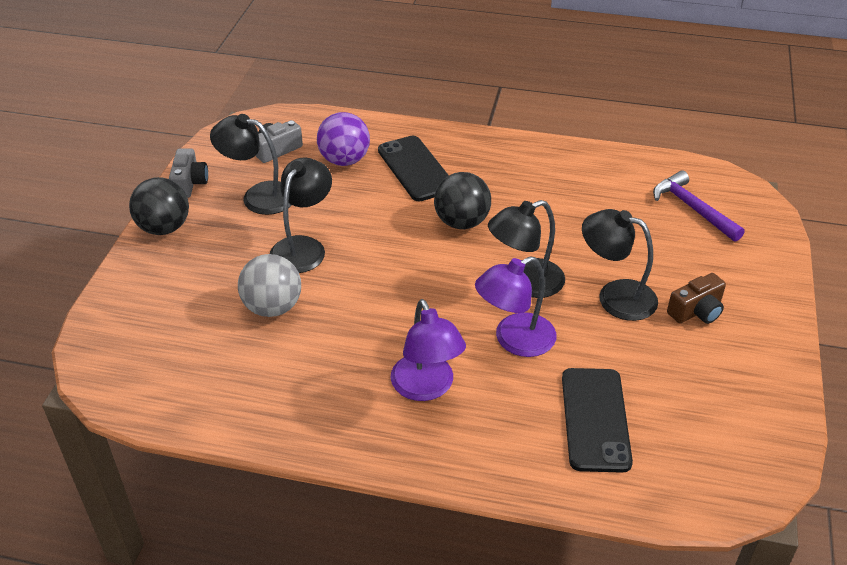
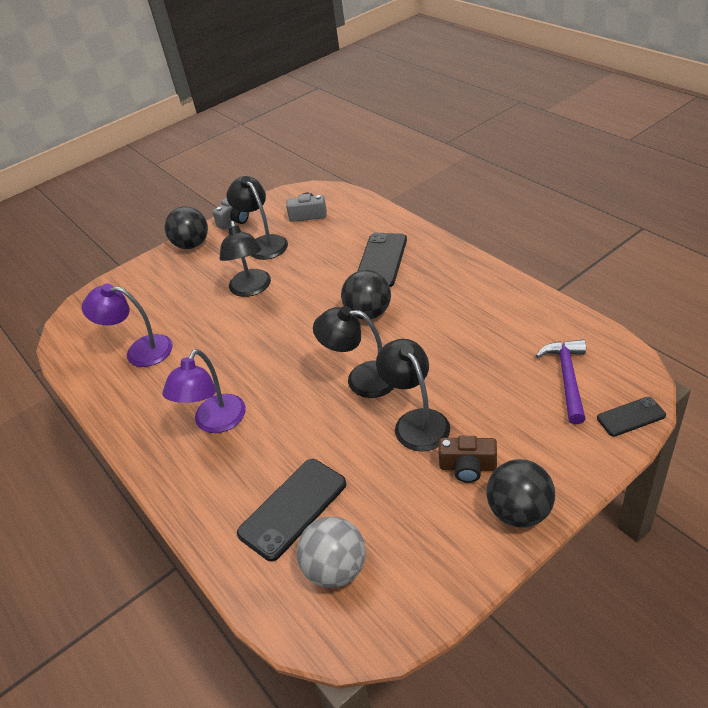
camera: 45 degrees right, 0 degrees up
(273, 307) = (191, 322): grey ball -> grey ball (336, 569)
(303, 247) = (251, 289): black lamp -> black lamp turned 105 degrees clockwise
(344, 160) = (341, 237): purple ball -> none
(514, 340) = (306, 418): purple lamp -> purple lamp (140, 351)
(767, 218) = (631, 417): none -> black phone
(769, 324) = (519, 512): none -> black ball

